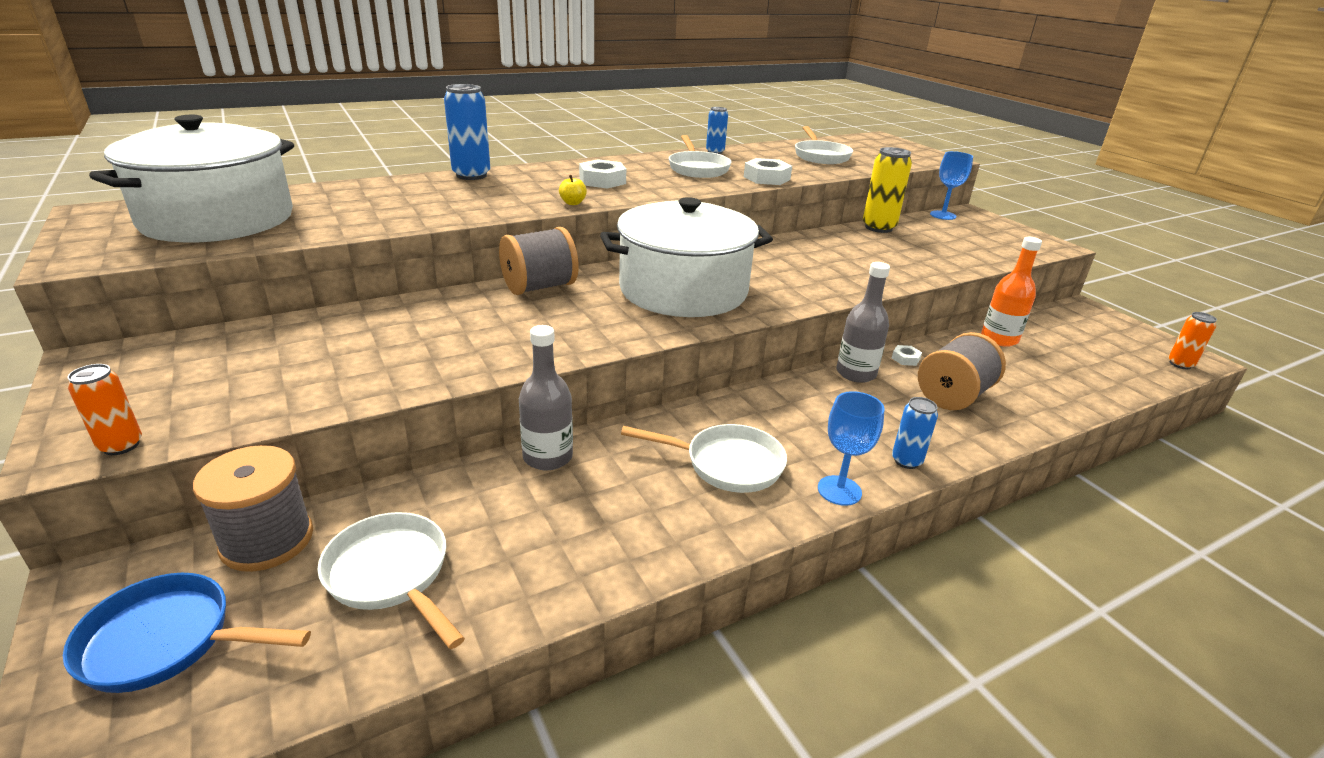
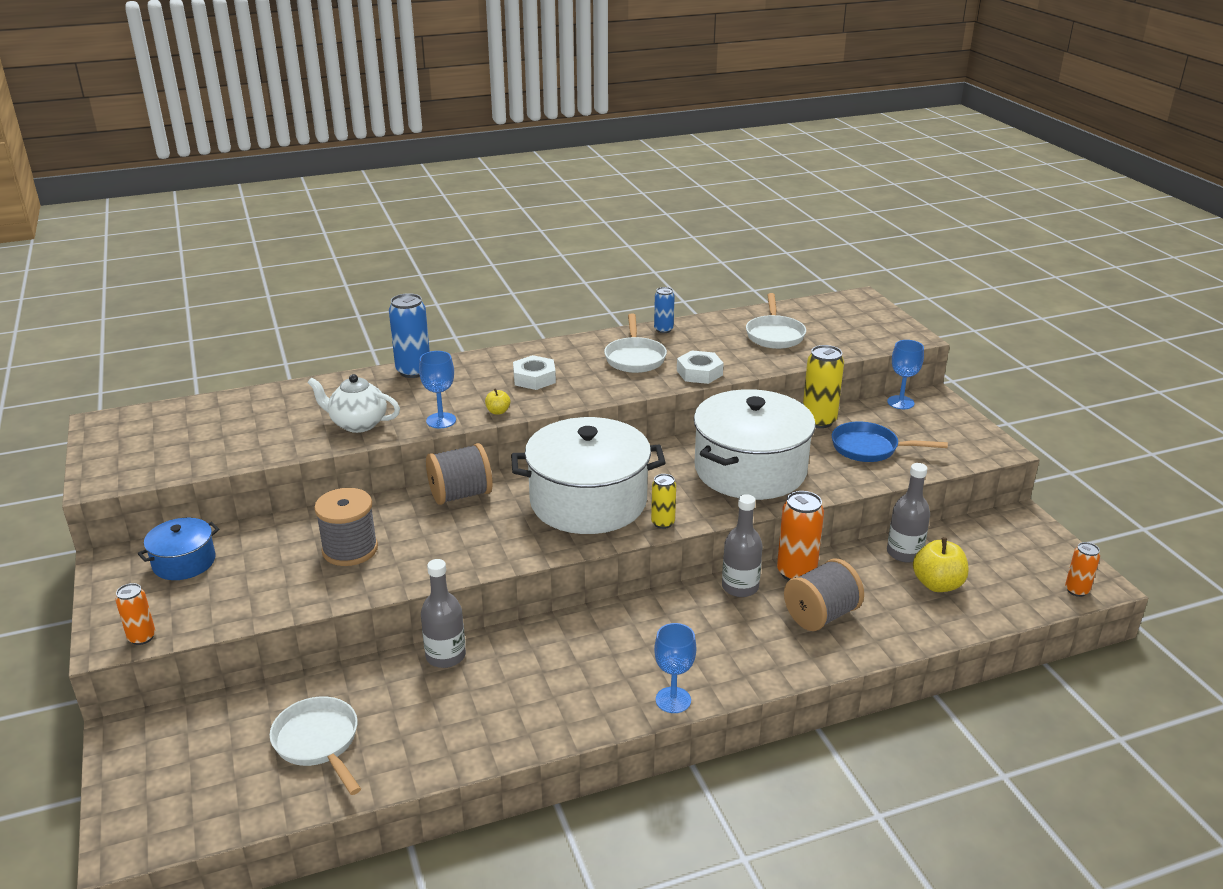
camera: 10 degrees right, 0 degrees up
(167, 641) = (175, 775): blue pan -> blue pan (869, 448)
(196, 358) = (184, 562): none -> blue pot
(218, 219) = (197, 433): white pot -> white pot (750, 470)
(267, 540) = (235, 711): grey spool -> grey spool (350, 549)
(415, 212) = (357, 424): none -> white teapot
(511, 209) = (441, 420): none -> blue goblet
(726, 464) = (588, 671): white pan -> none
(772, 306) = (663, 523): none -> yellow can
(905, 359) = (796, 573): white nut -> orange can
(906, 461) = (743, 677): blue can -> none
(999, 339) = (904, 553): orange bottle -> grey bottle
(1048, 364) = (937, 584): none -> yellow apple

